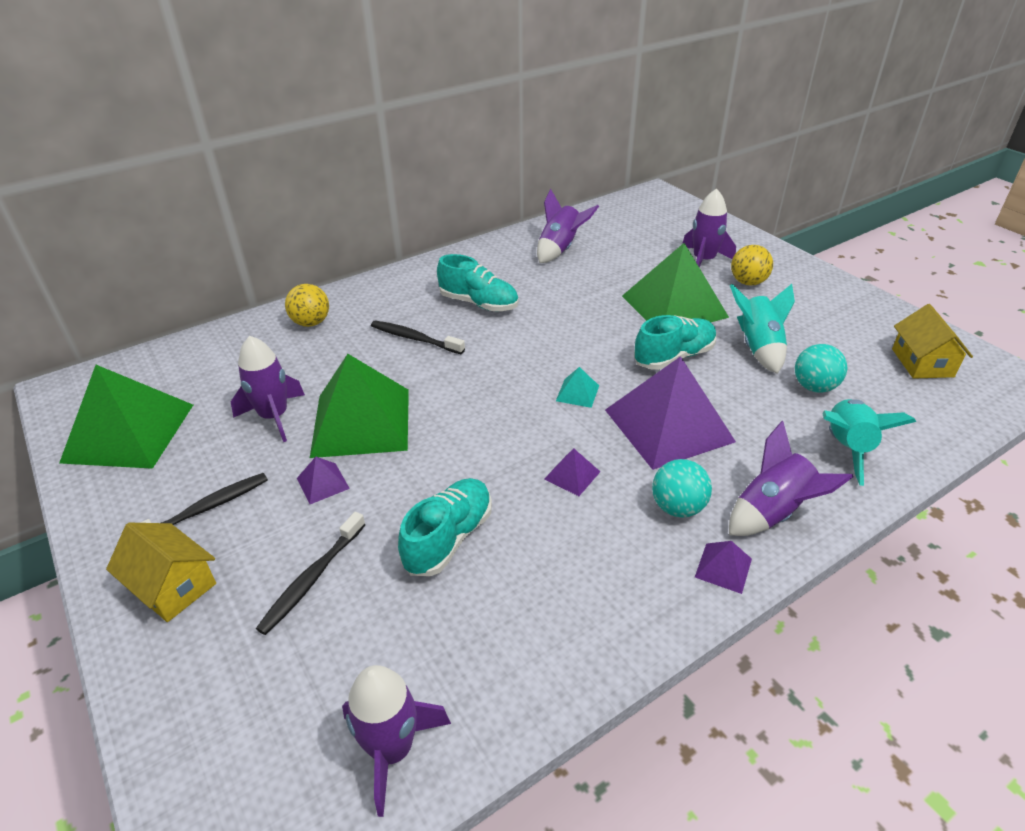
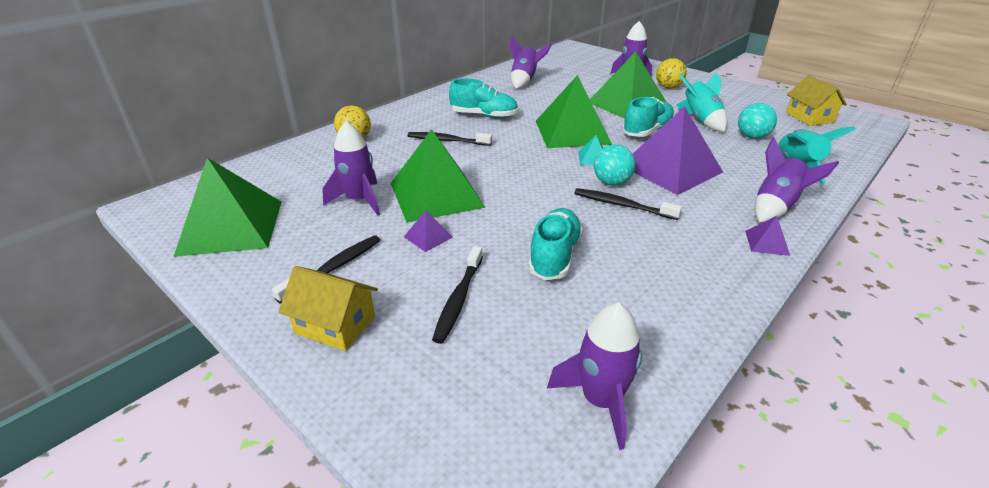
camera: 15 degrees left, 5 degrees down
(572, 475) = (622, 205): purple pyramid -> black toothbrush
(574, 345) = (572, 132): none -> green pyramid
(677, 507) = (710, 213): turquoise ball -> turquoise ball (611, 183)

